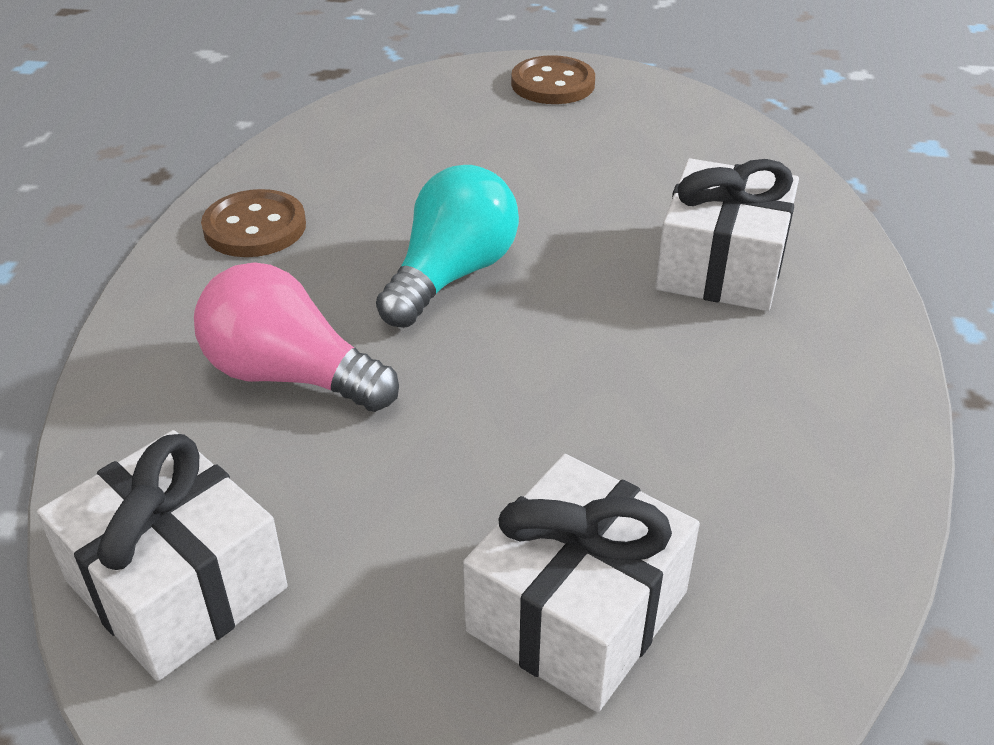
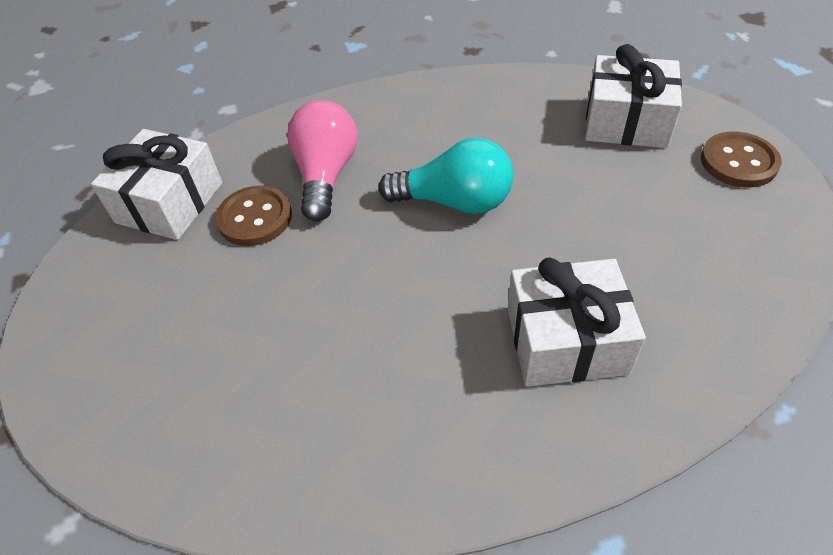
camera: 70 degrees right, 10 degrees up
(255, 227) = (445, 104): brown button -> brown button (255, 218)
(577, 611) = (194, 363): white gift -> white gift (626, 122)

